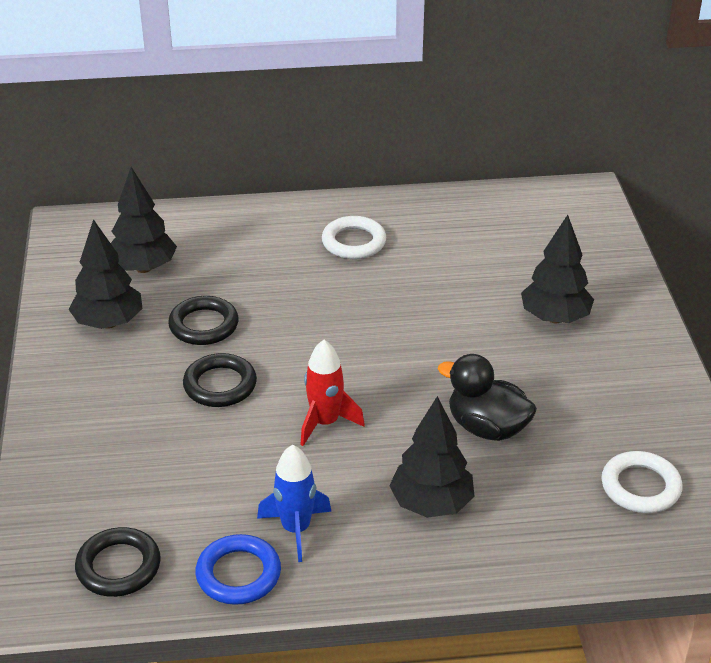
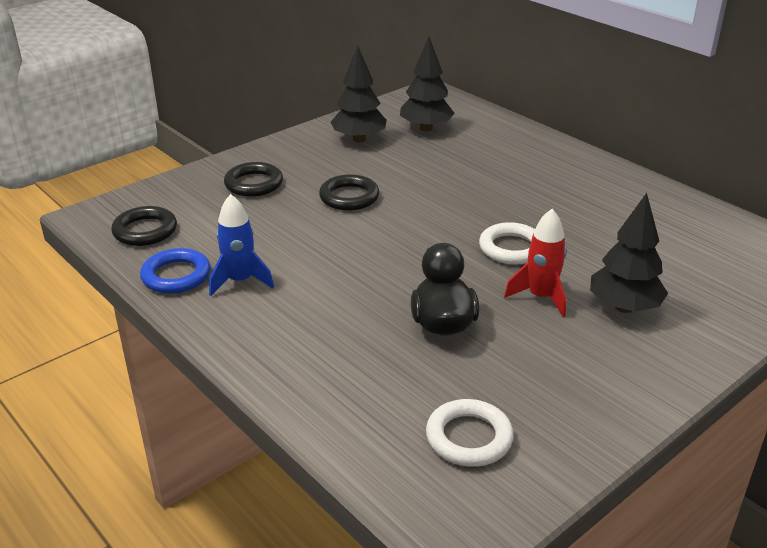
camera: 55 degrees right, 5 degrees down
(204, 325) = (399, 168): black ring -> black ring (254, 184)
(325, 423) = (360, 250): red rocket -> red rocket (540, 297)
(354, 242) = (569, 185): white ring -> white ring (511, 248)
(431, 504) = (326, 330): black tree -> none

